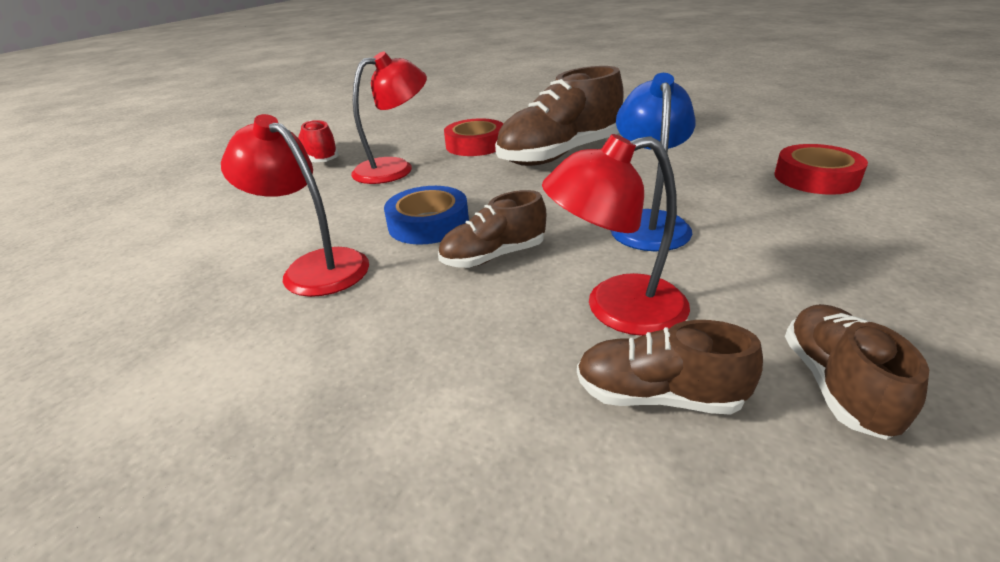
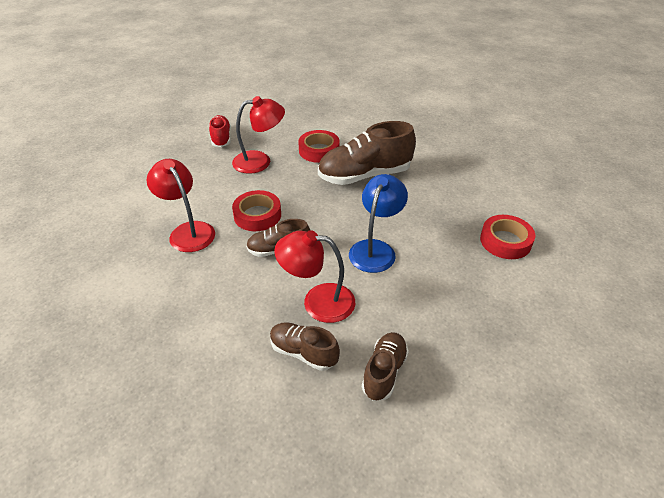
camera: 15 degrees right, 10 degrees up
(428, 223) = (257, 215): blue tape -> red tape

